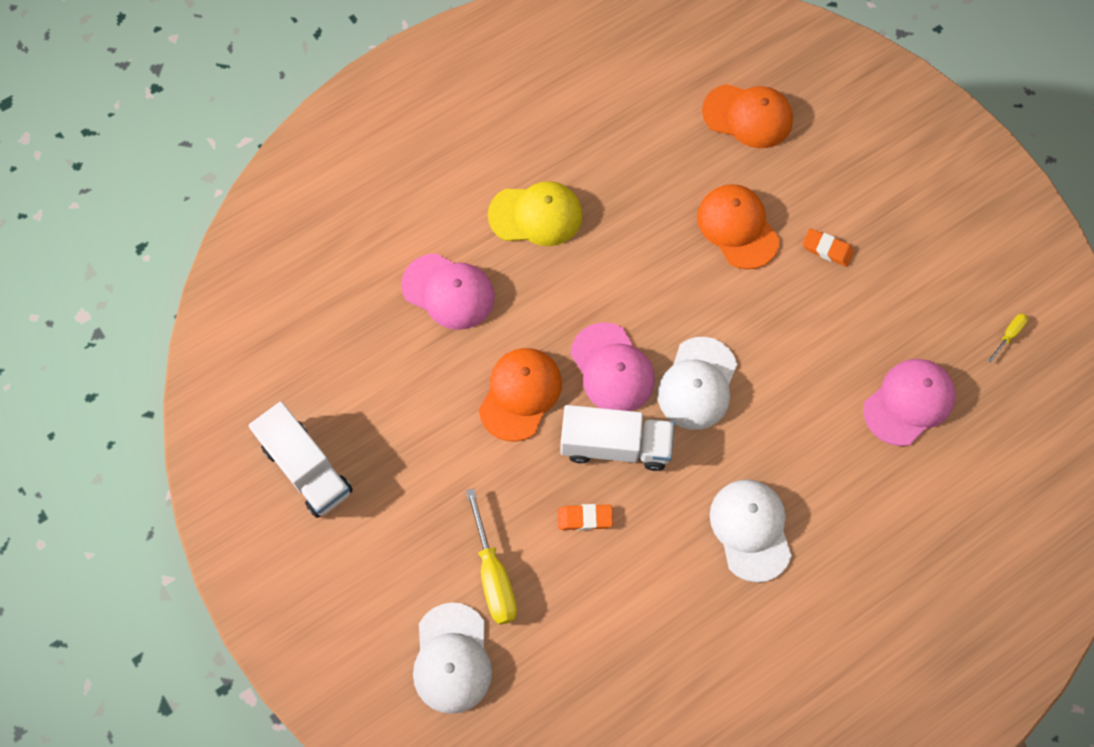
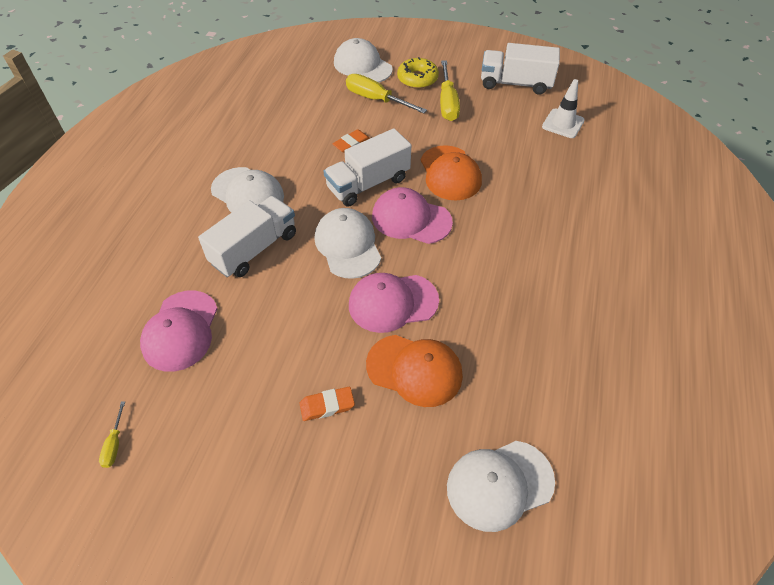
camera: 140 degrees right, 15 degrees down
(332, 367) = (563, 124): none -> white traffic cone
(409, 573) = (417, 79): none -> yellow donut
(418, 500) = (447, 103): none -> yellow screwdriver
(448, 292) = (555, 194): pink cap -> pink cap (392, 302)
(536, 215) = (562, 273): yellow cap -> none
(748, 116) = (499, 484): orange cap -> white cap
(789, 447) = (254, 249): none -> white truck

